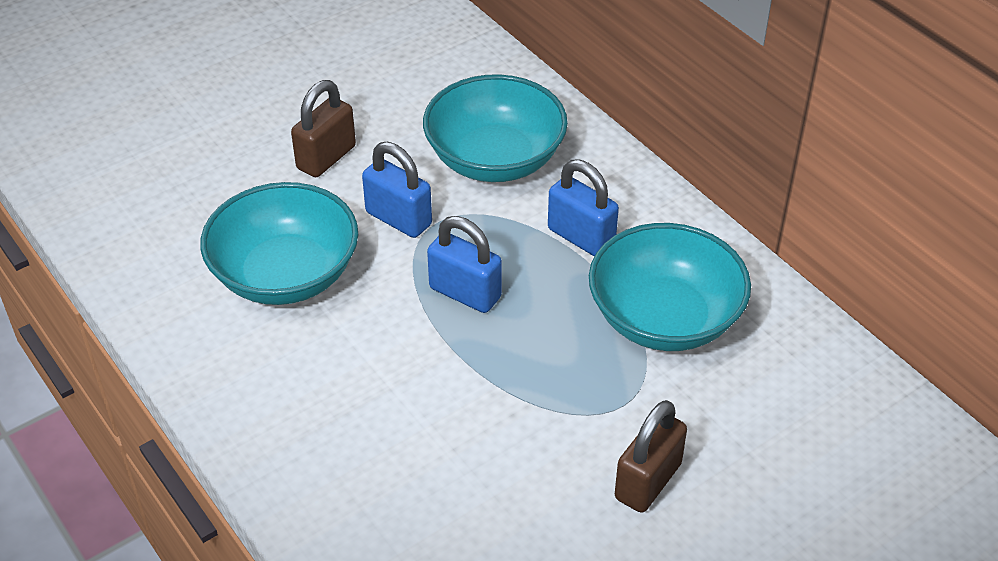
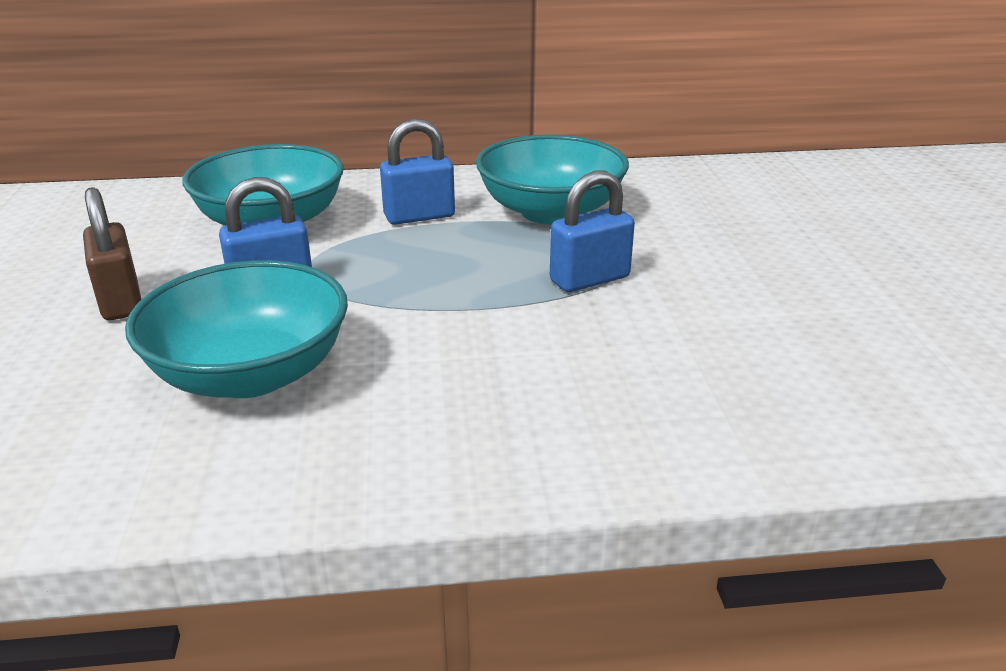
camera: 60 degrees left, 15 degrees down
(465, 293) = (416, 282): blue padlock -> blue padlock (589, 279)
(648, 481) = (721, 266): brown padlock -> none

